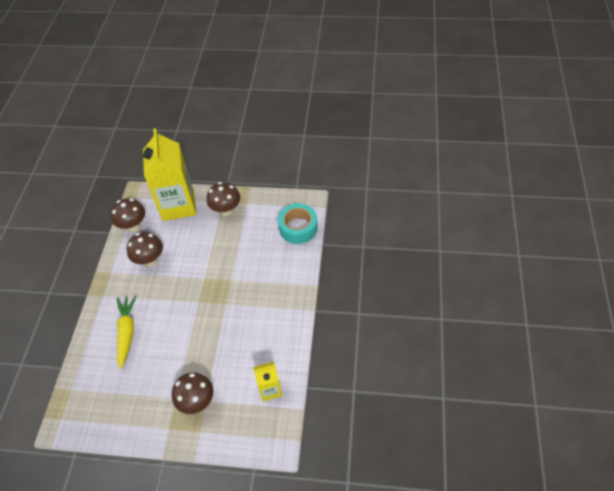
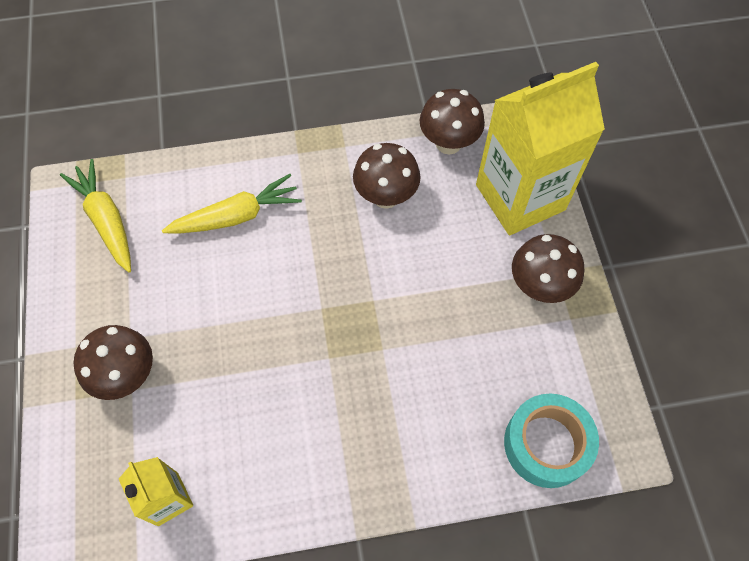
camera: 70 degrees right, 10 degrees up
(95, 403) = (106, 220): none -> yellow carrot

